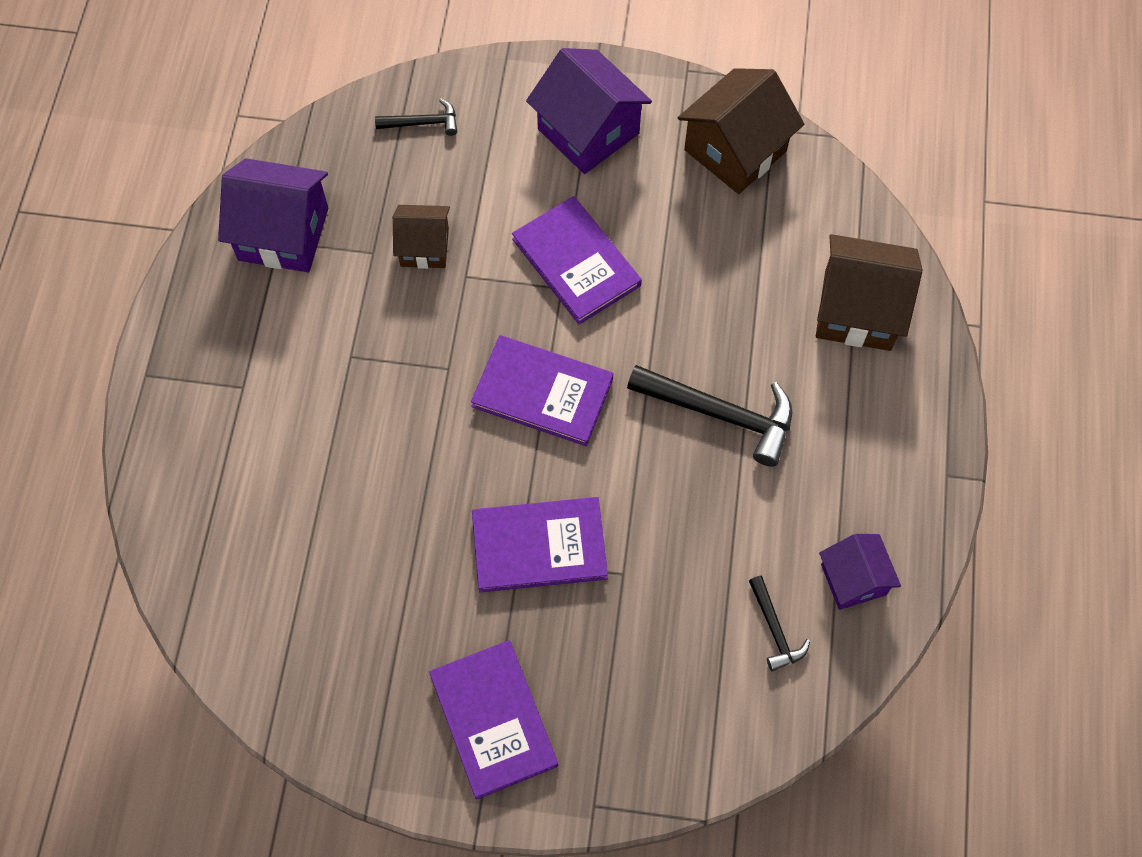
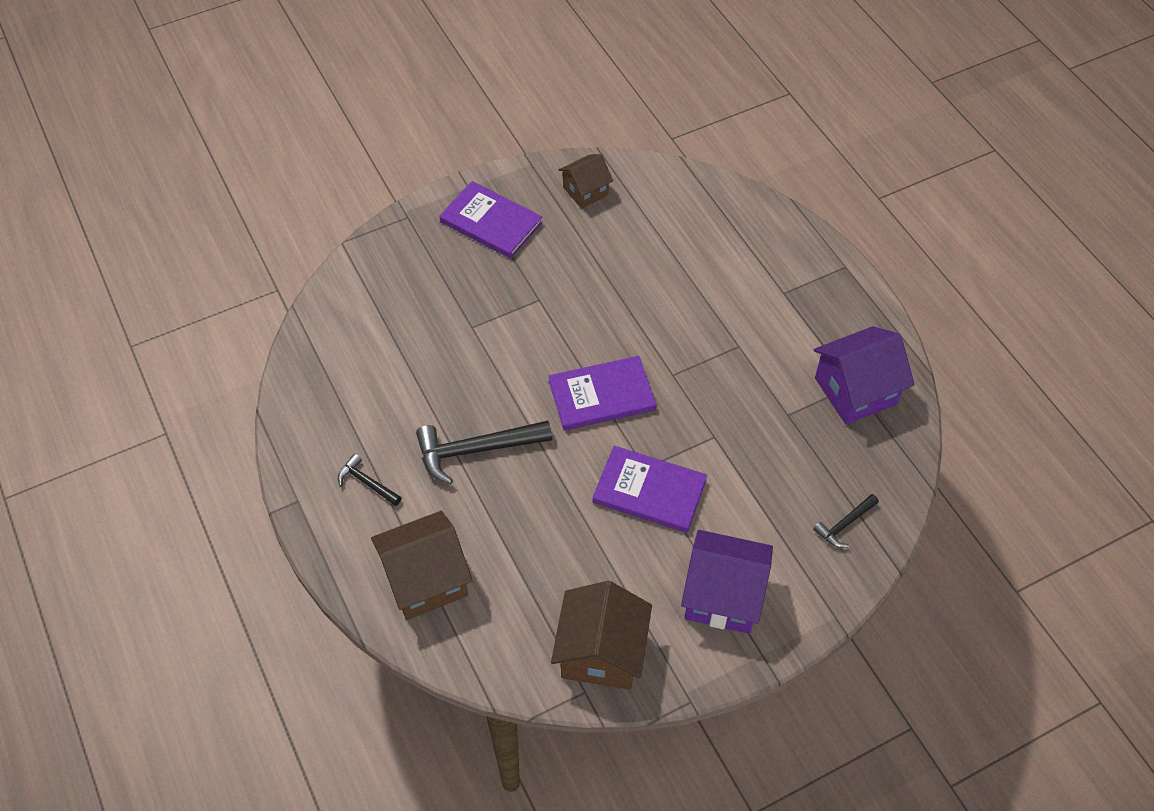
camera: 145 degrees right, 10 degrees down
(424, 247) = (758, 438): brown house -> brown house (585, 191)
(539, 546) = (533, 313): purple book -> none
(774, 629) = (360, 349): black hammer -> black hammer (367, 483)
(853, 580) = (326, 402): purple house -> none

